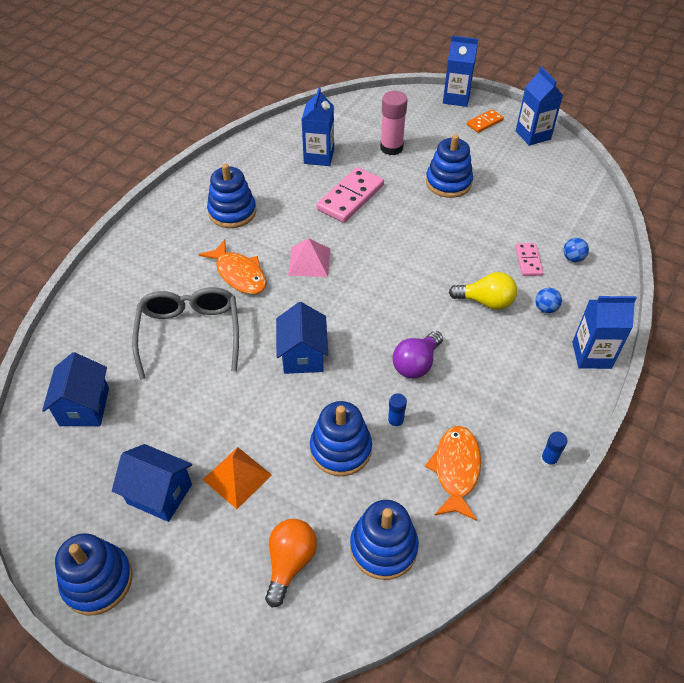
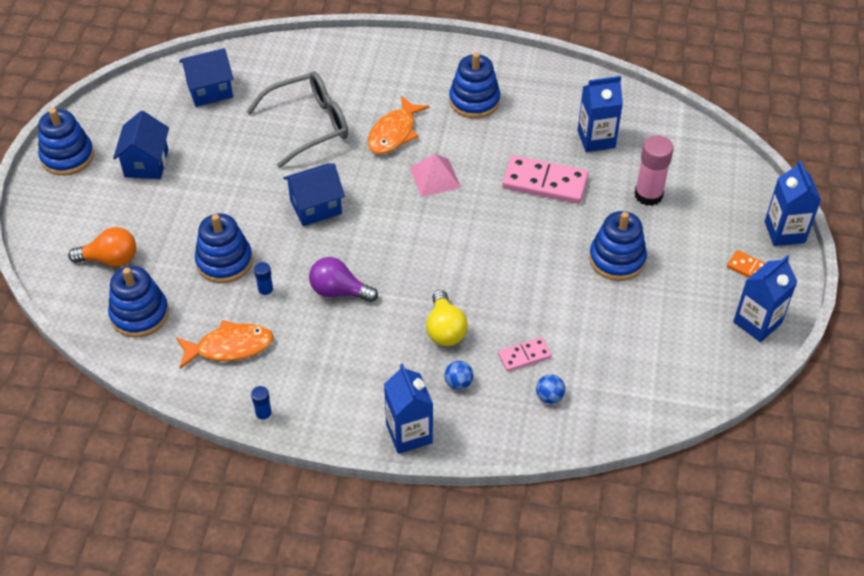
camera: 70 degrees right, 0 degrees up
(237, 477) = (176, 203): orange pyramid -> none

